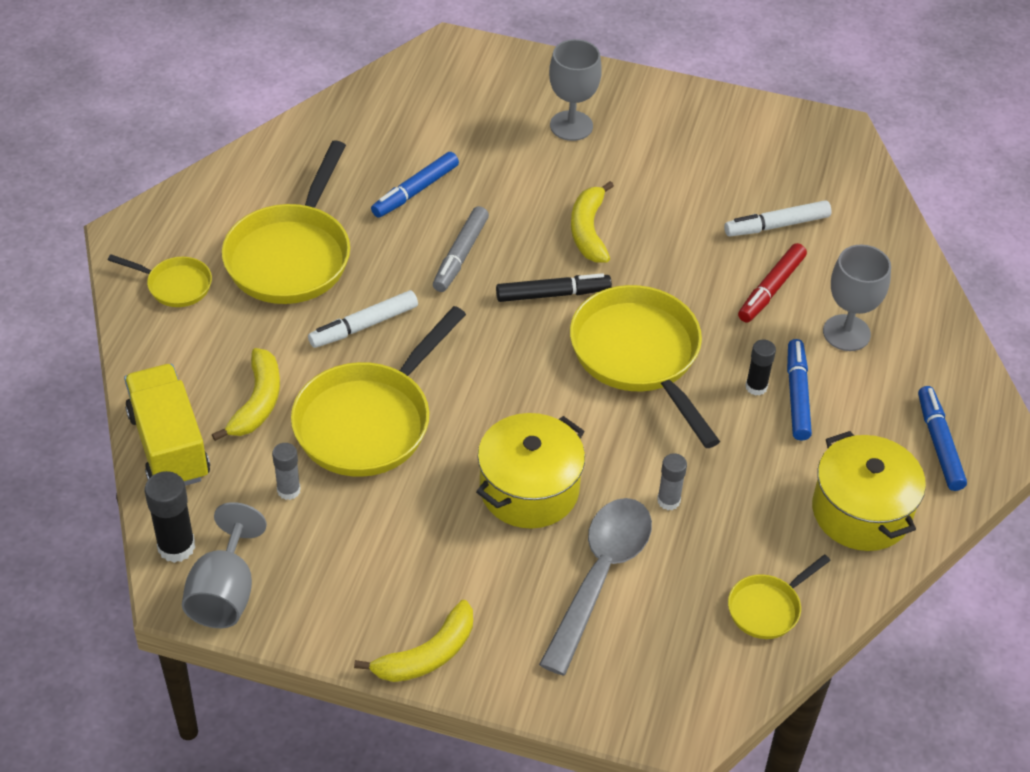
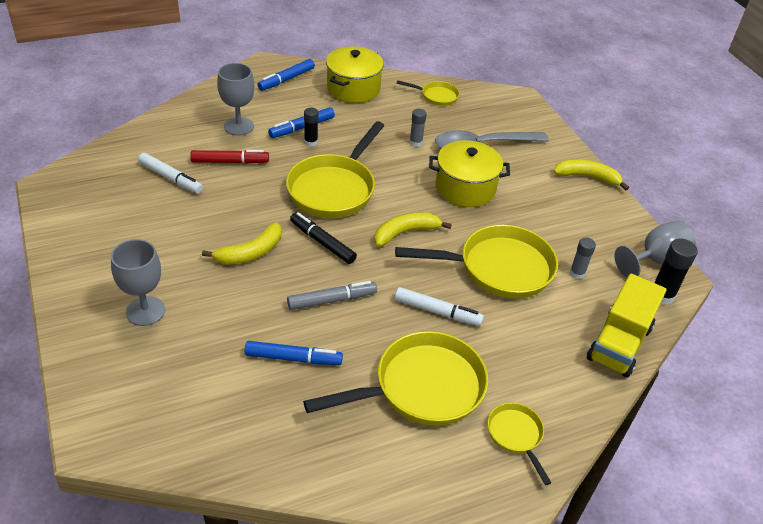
camera: 130 degrees left, 5 degrees down
(257, 402) = (545, 324): yellow banana -> yellow banana (405, 233)

